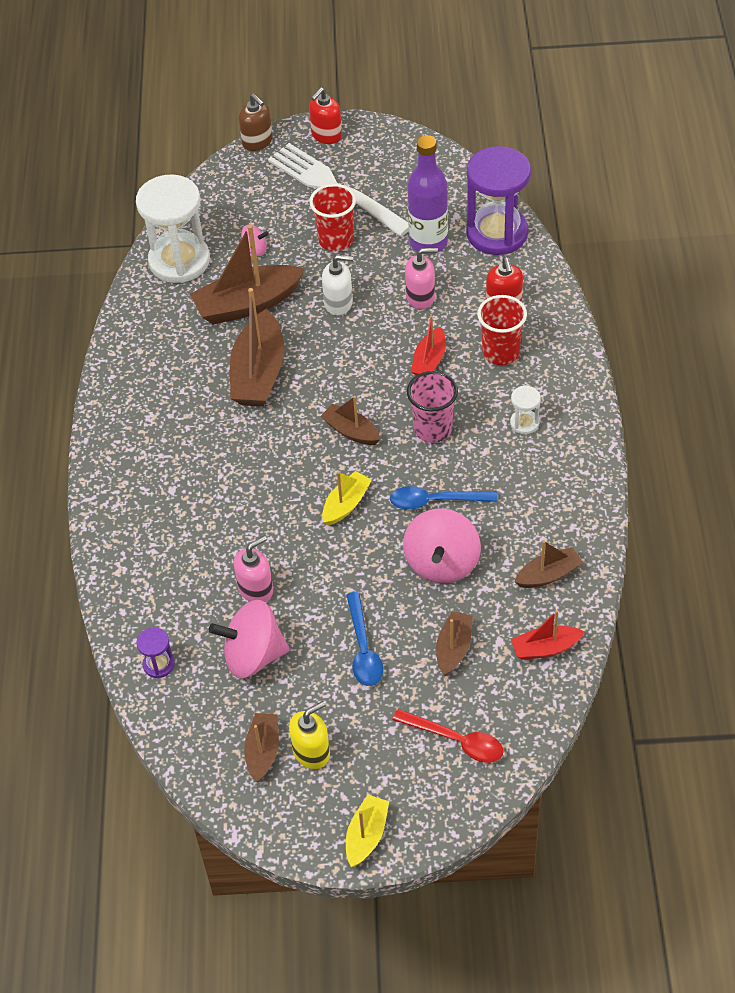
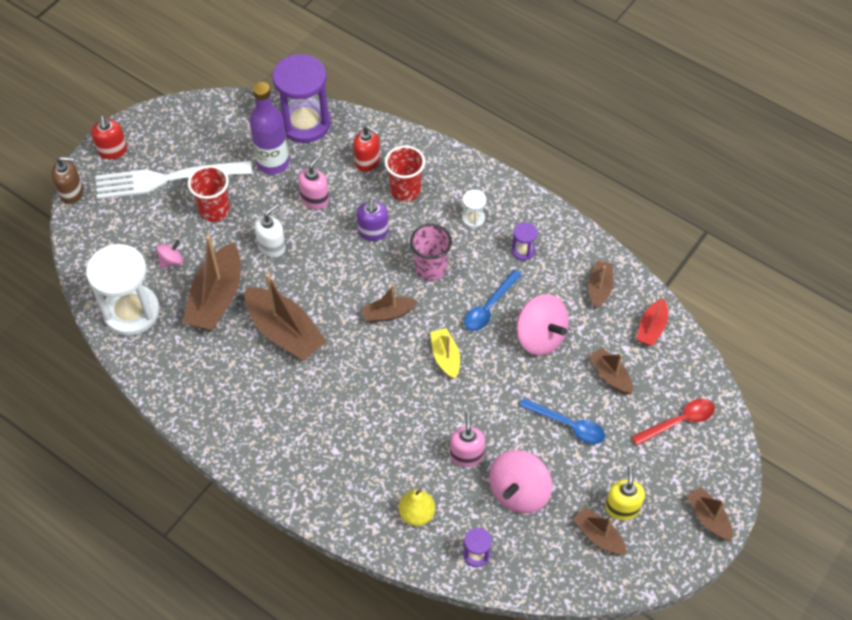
camera: 55 degrees left, 5 degrees up
(161, 591) = (417, 514): none -> yellow pear
(366, 835) = (708, 518): yellow boat -> brown boat
(429, 361) = (373, 232): red boat -> purple soap dispenser
(528, 485) = (523, 251): none -> purple hourglass

